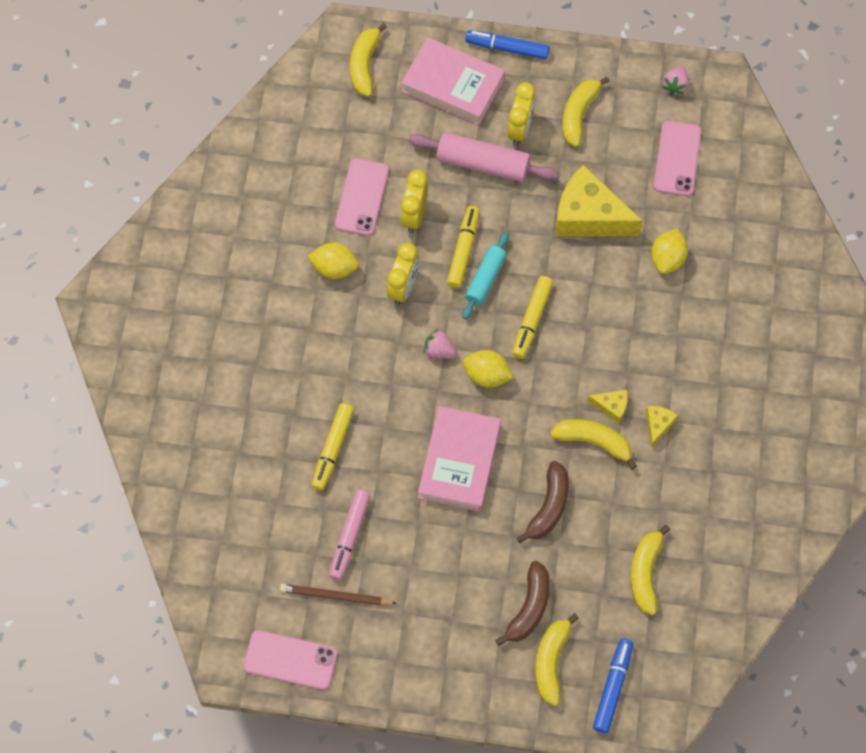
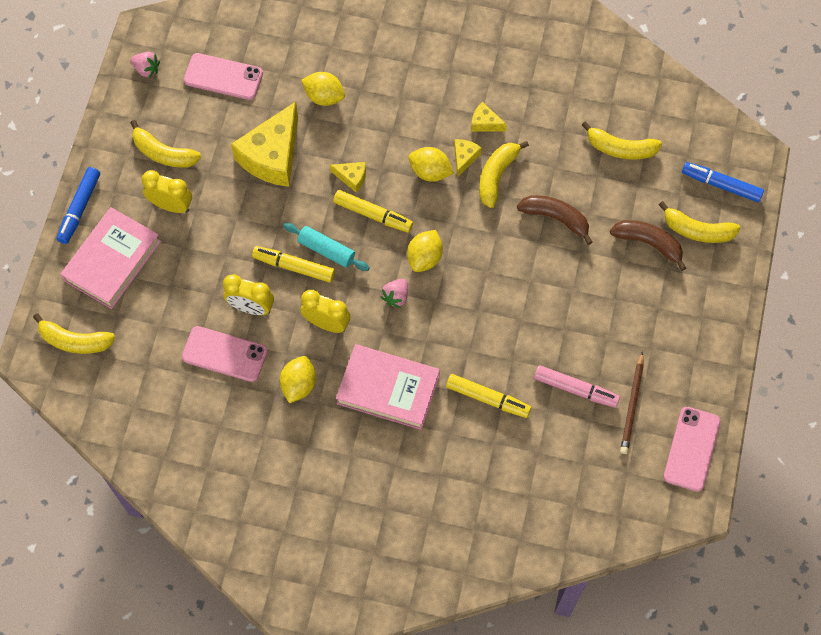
camera: 85 degrees left, 0 degrees up
(459, 461) = (507, 288): pink book -> pink book (388, 389)
(482, 164) = (204, 241): pink rolling pin -> none
(573, 295) = (352, 177): none -> yellow cheese
(590, 373) = (430, 172): none -> yellow lemon

